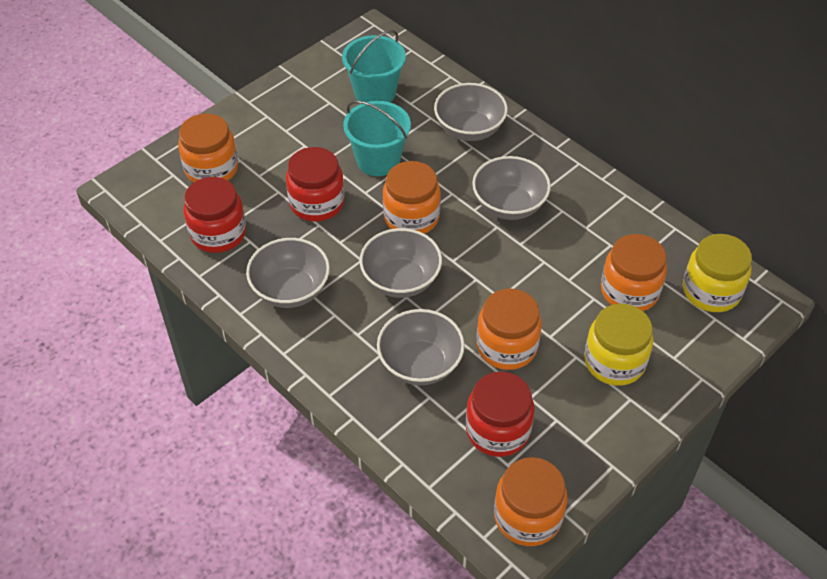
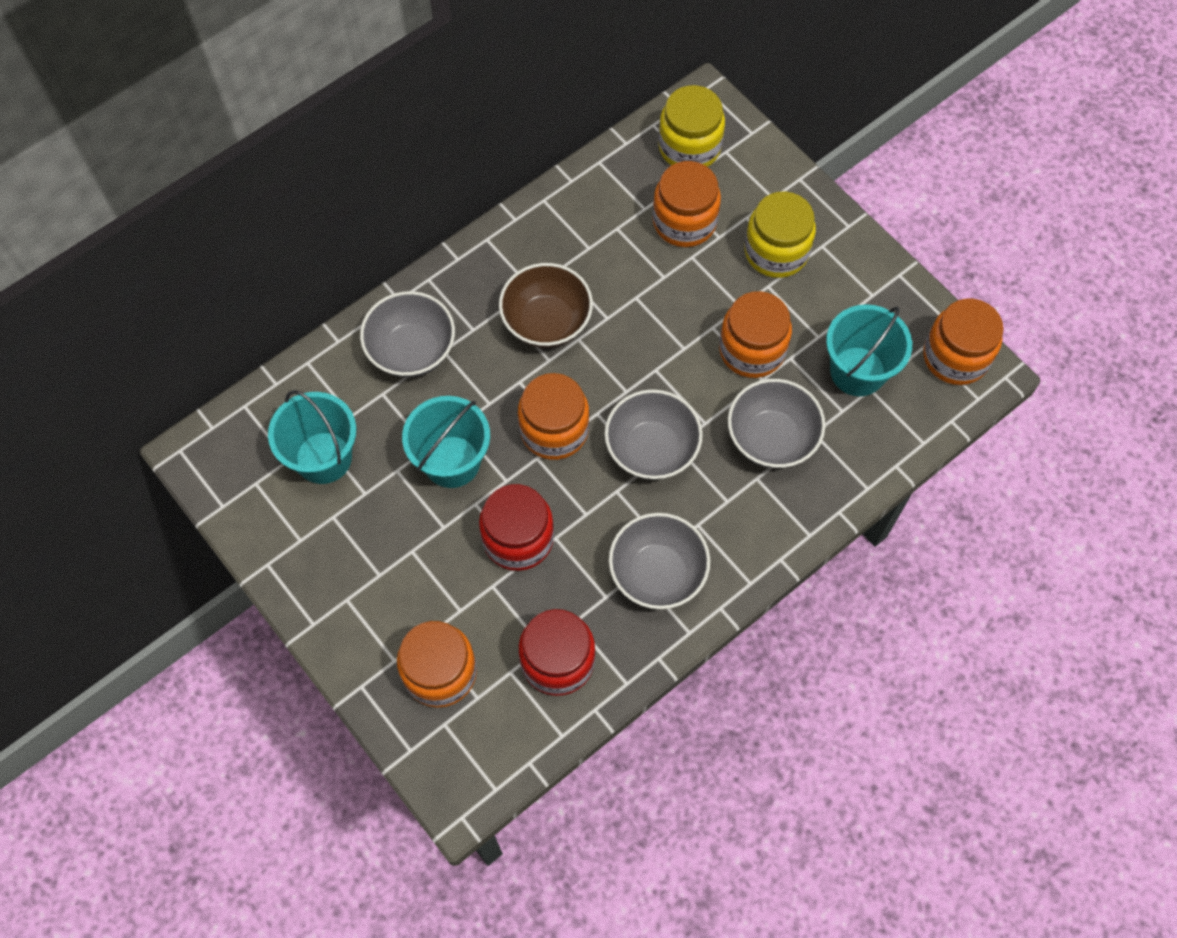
camera: 85 degrees left, 15 degrees up
(498, 430) = (857, 371): red jar -> turquoise bucket
(509, 205) = (546, 322): grey bowl -> brown bowl

